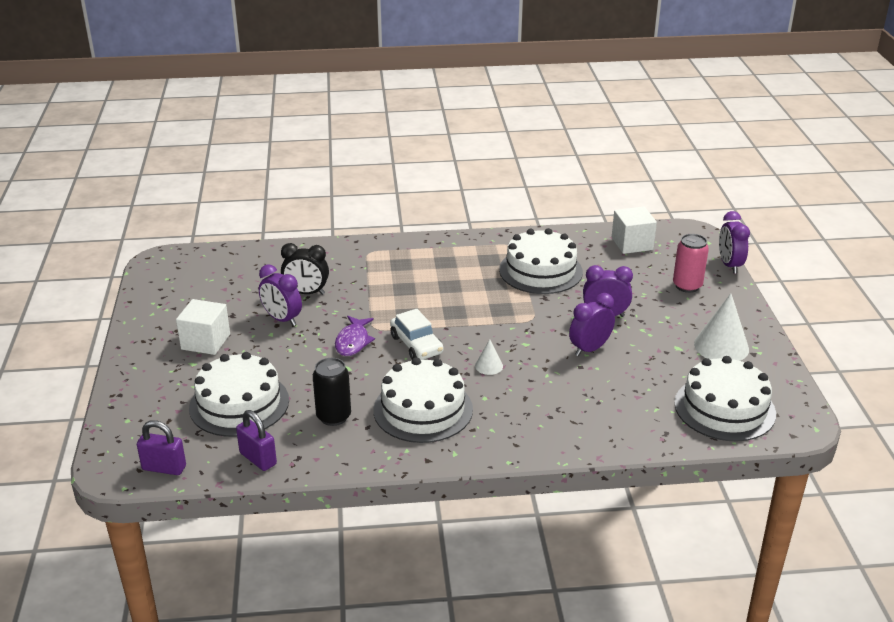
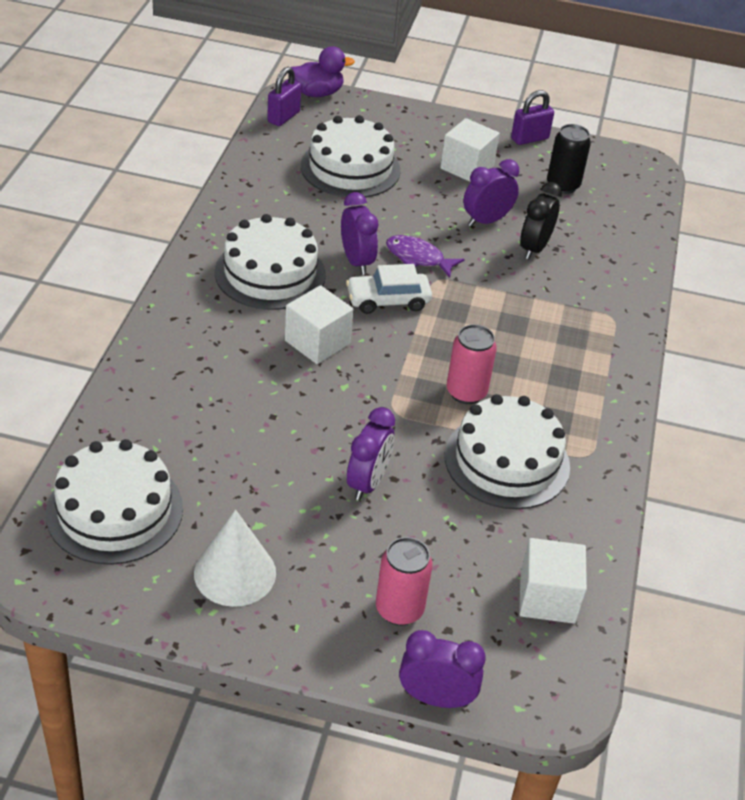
camera: 105 degrees right, 10 degrees up
(105, 457) = (317, 93): none -> purple duck
(258, 459) = (262, 163): purple padlock -> purple padlock (529, 138)
(333, 416) = (295, 216): black can -> black can (563, 185)
(489, 366) = (317, 342): white cone -> white cube
(491, 295) = (466, 392): none -> pink can
(590, 349) = (302, 438): purple clock -> purple clock (356, 261)

